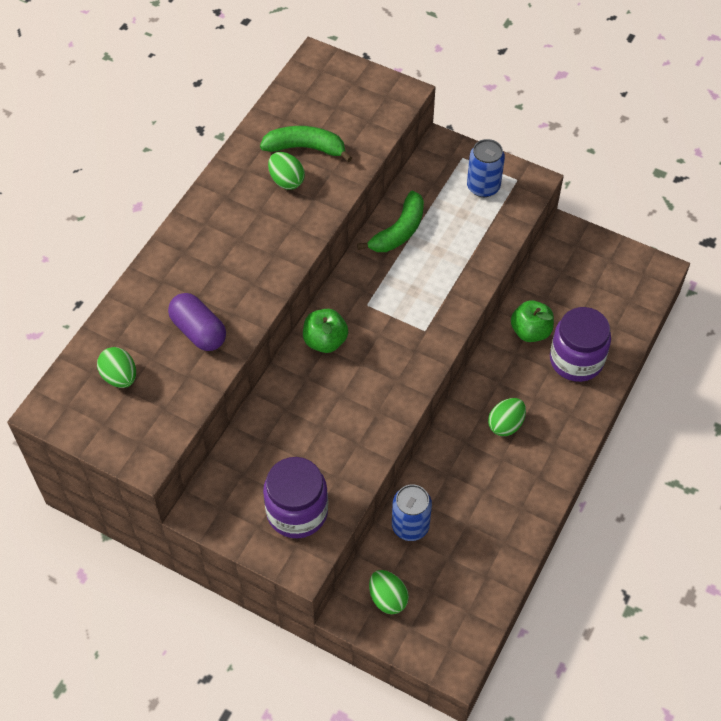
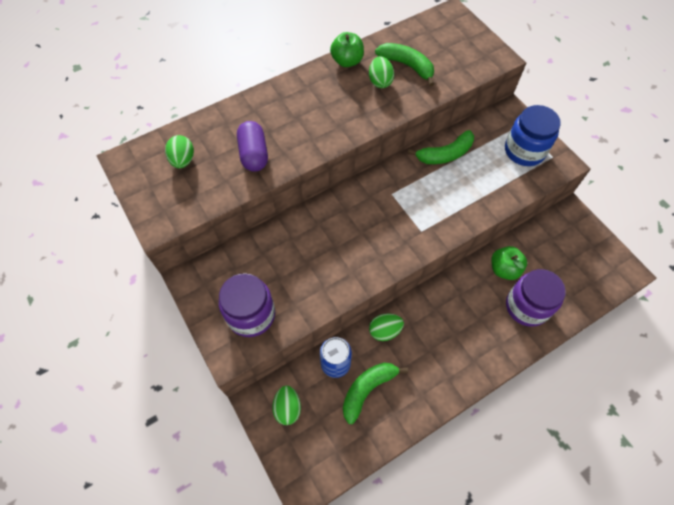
camera: 30 degrees right, 5 degrees up
(325, 341) = (347, 205): green apple -> green apple (347, 61)
(461, 533) = (367, 389): none -> green banana
(483, 187) = (524, 151): blue can -> blue jar
(505, 424) = (447, 327): green egg -> green egg (384, 331)

